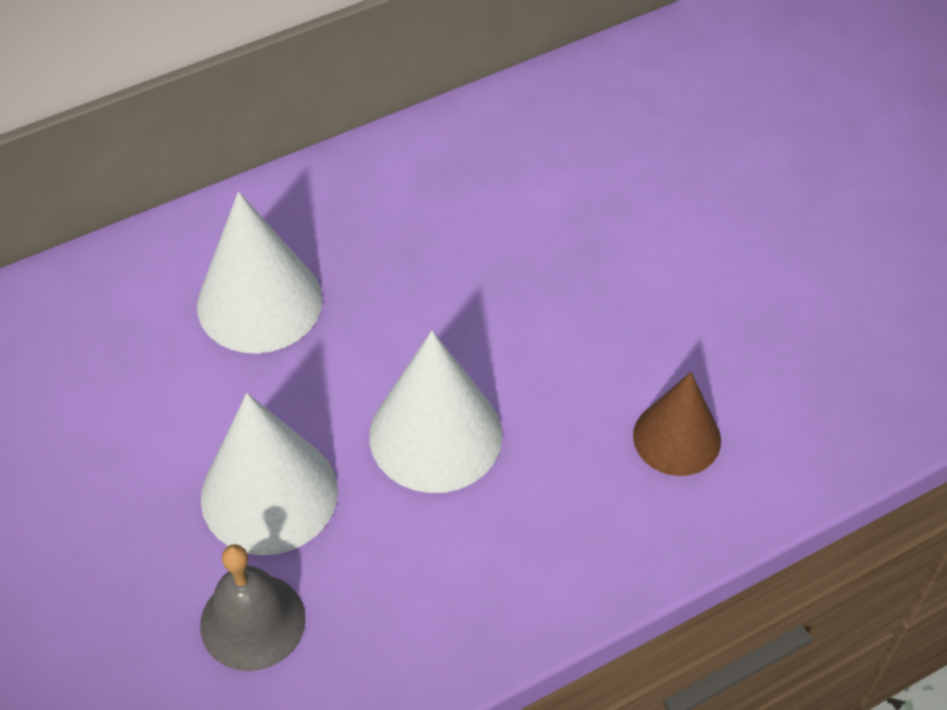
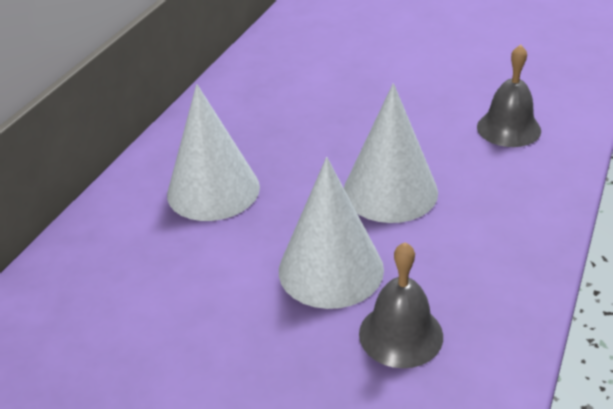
camera: 35 degrees left, 15 degrees down
(677, 438) = (508, 128): brown cone -> grey bell

